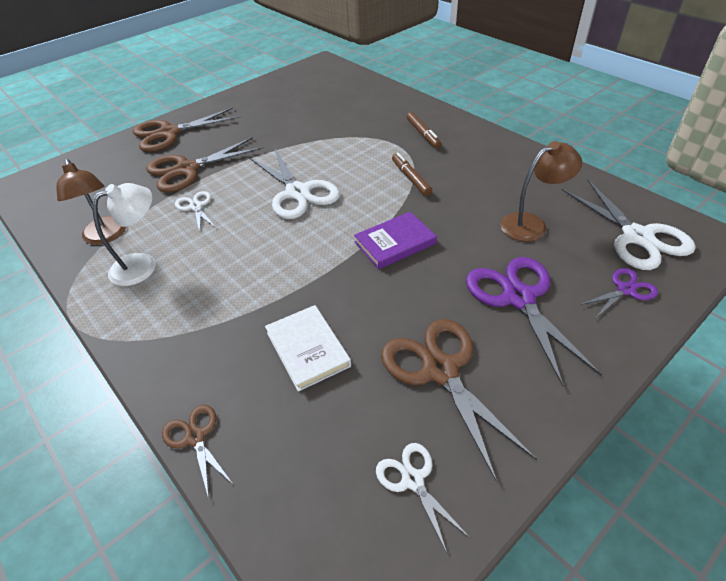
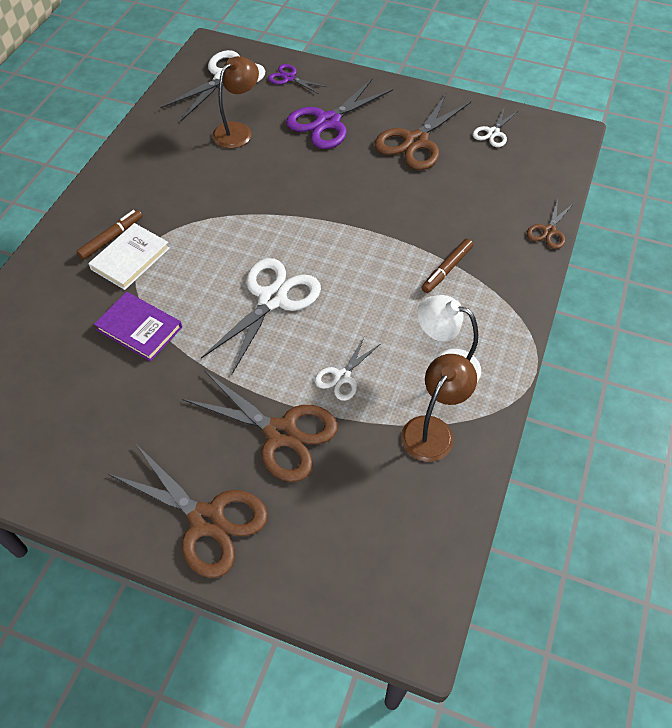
camera: 120 degrees left, 10 degrees up
(307, 349) = (447, 208): white book -> white book (130, 259)
(395, 243) = (308, 201): purple book -> purple book (139, 328)
(410, 178) = (205, 221): brown marker -> brown marker (447, 269)
(531, 224) = (238, 131): brown lamp -> brown lamp turned 90 degrees clockwise

